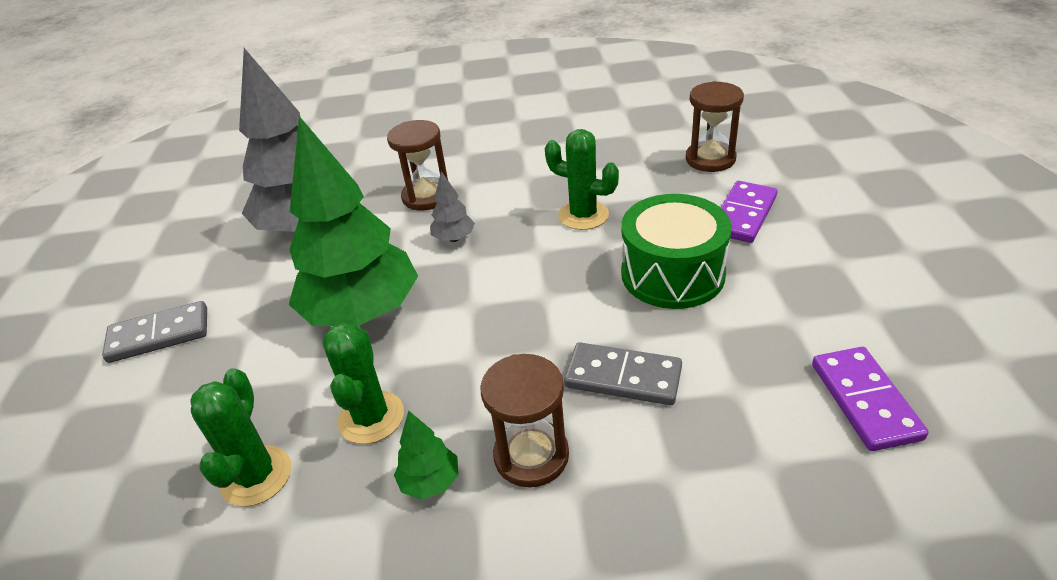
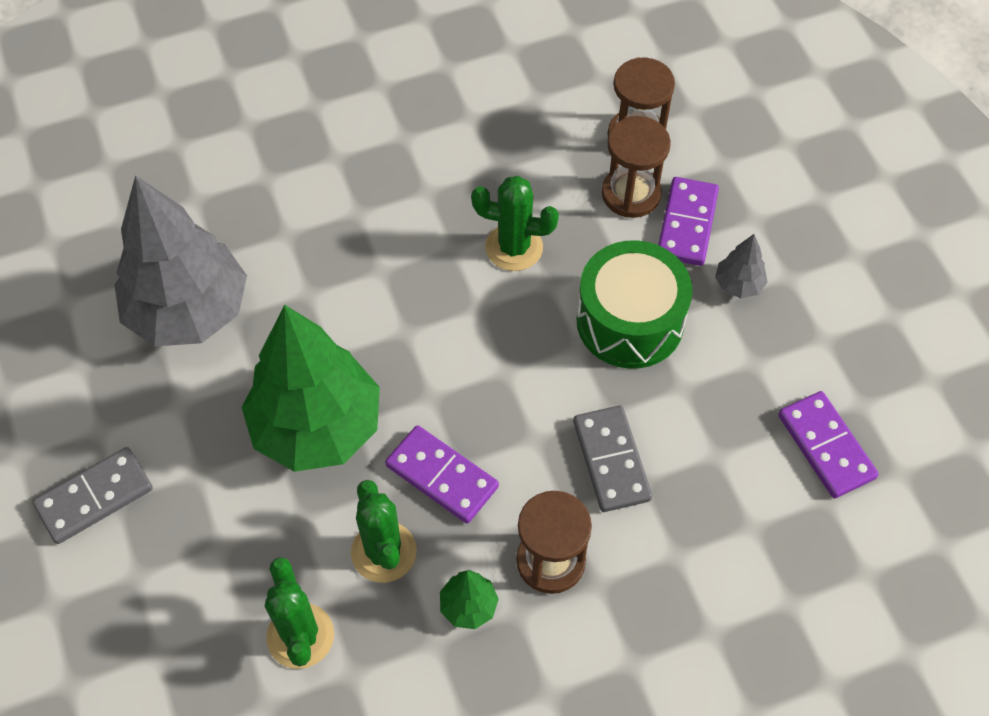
camera: 20 degrees left, 20 degrees up
(426, 196) = (316, 240): brown hourglass -> brown hourglass (631, 194)
(453, 365) = (441, 476): none -> purple domino
(454, 238) = (377, 304): grey tree -> grey tree (738, 284)
(623, 377) = (611, 460): grey domino -> grey domino turned 75 degrees clockwise

